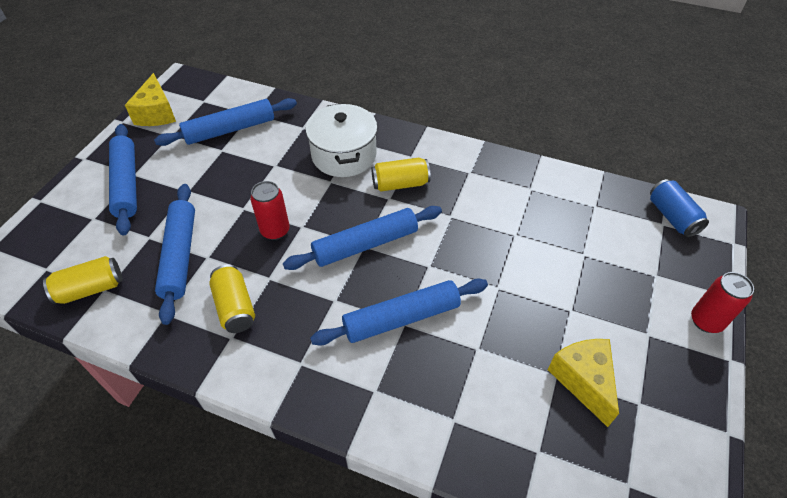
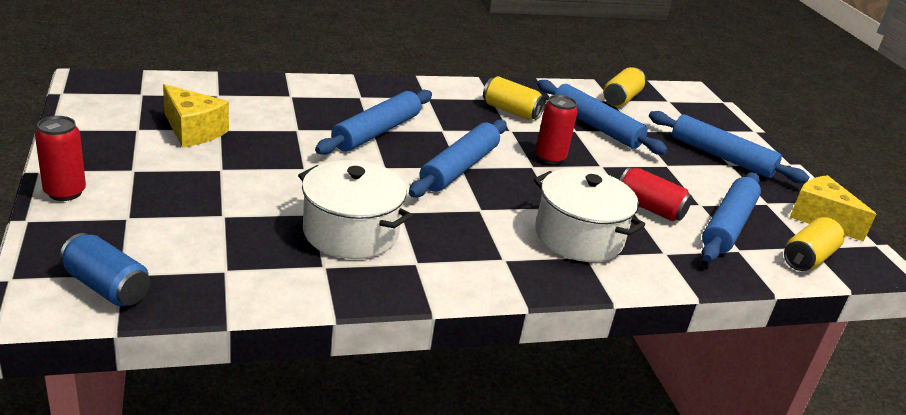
camera: 140 degrees right, 20 degrees down
(263, 159) = (649, 208): none -> red can
(400, 184) = (483, 226): yellow can -> yellow can (808, 258)
(498, 209) = (350, 232): none -> white pot

